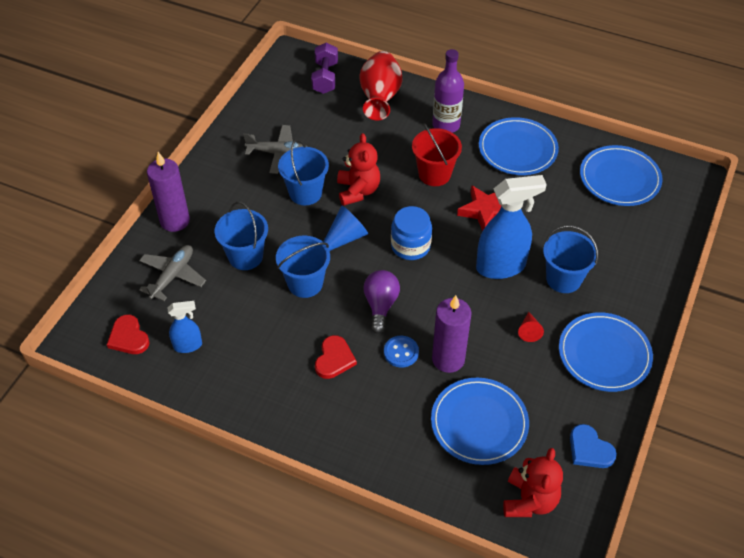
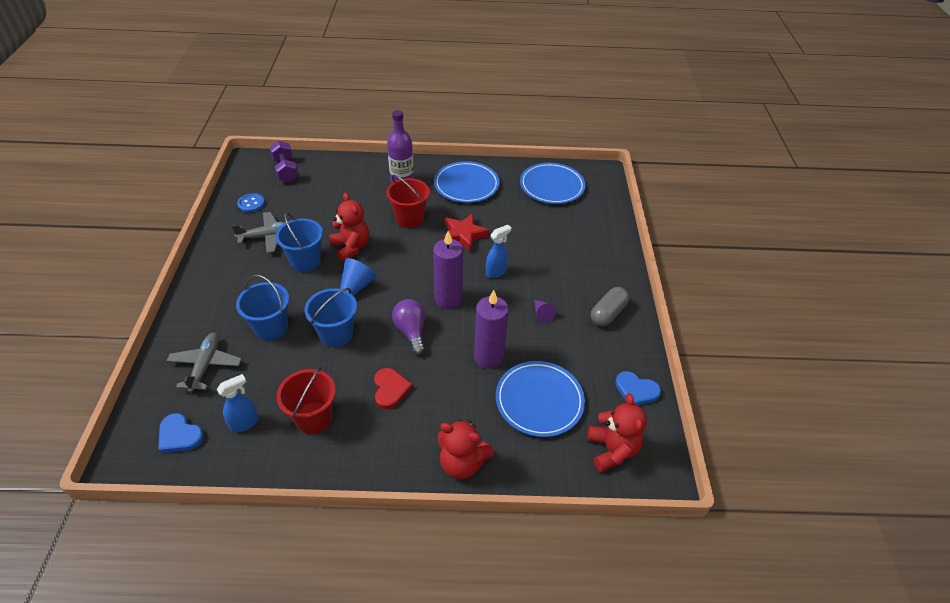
camera: 25 degrees left, 5 degrees down
(128, 337) = (179, 435): red heart -> blue heart
(175, 221) = (190, 317): purple candle -> purple candle (448, 299)
(251, 362) = (313, 418): none -> red bucket
(372, 457) = (462, 463): none -> red teddy bear
(380, 98) = (339, 175): red vase -> none
(401, 352) = (446, 364): blue button -> blue button (251, 204)
(410, 246) = (415, 277): blue jar -> none
(501, 266) = (496, 272): blue spray bottle -> blue spray bottle, size x0.53
(529, 331) = (542, 314): red cone -> purple cone
(563, 279) = (548, 267): blue bucket -> none
(604, 354) = (608, 313): blue plate -> grey capsule

